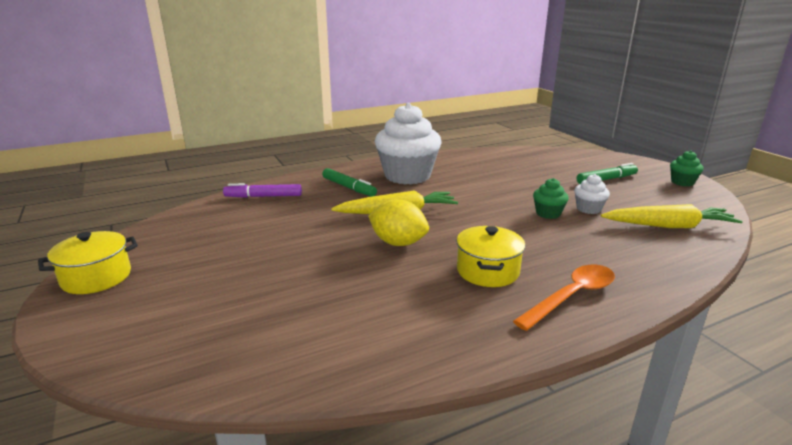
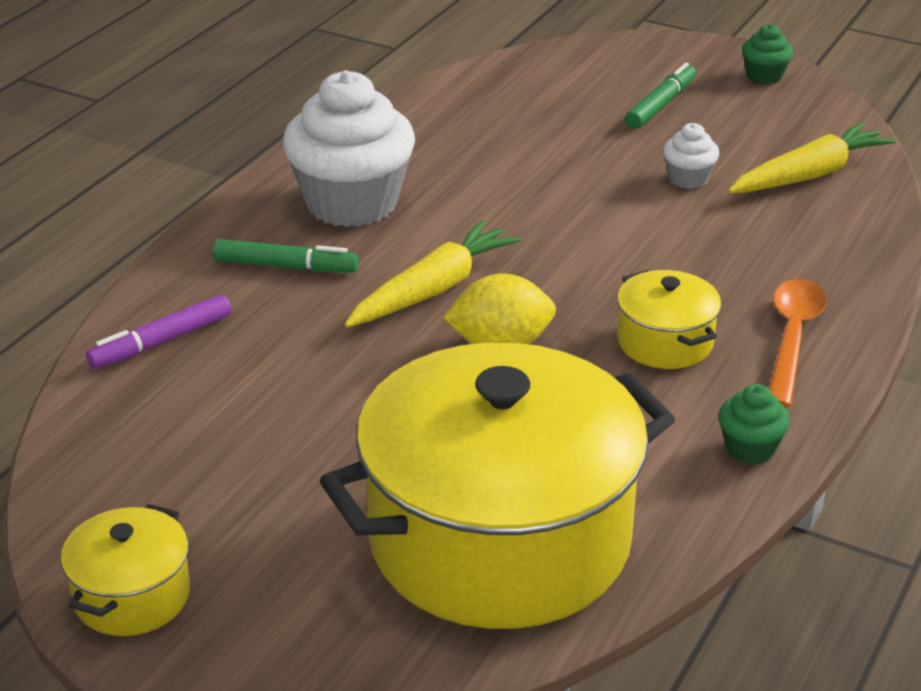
camera: 35 degrees left, 10 degrees up
(270, 327) = (499, 540): none -> yellow pot
(548, 213) = (644, 208): green cupcake -> green cupcake (750, 448)

